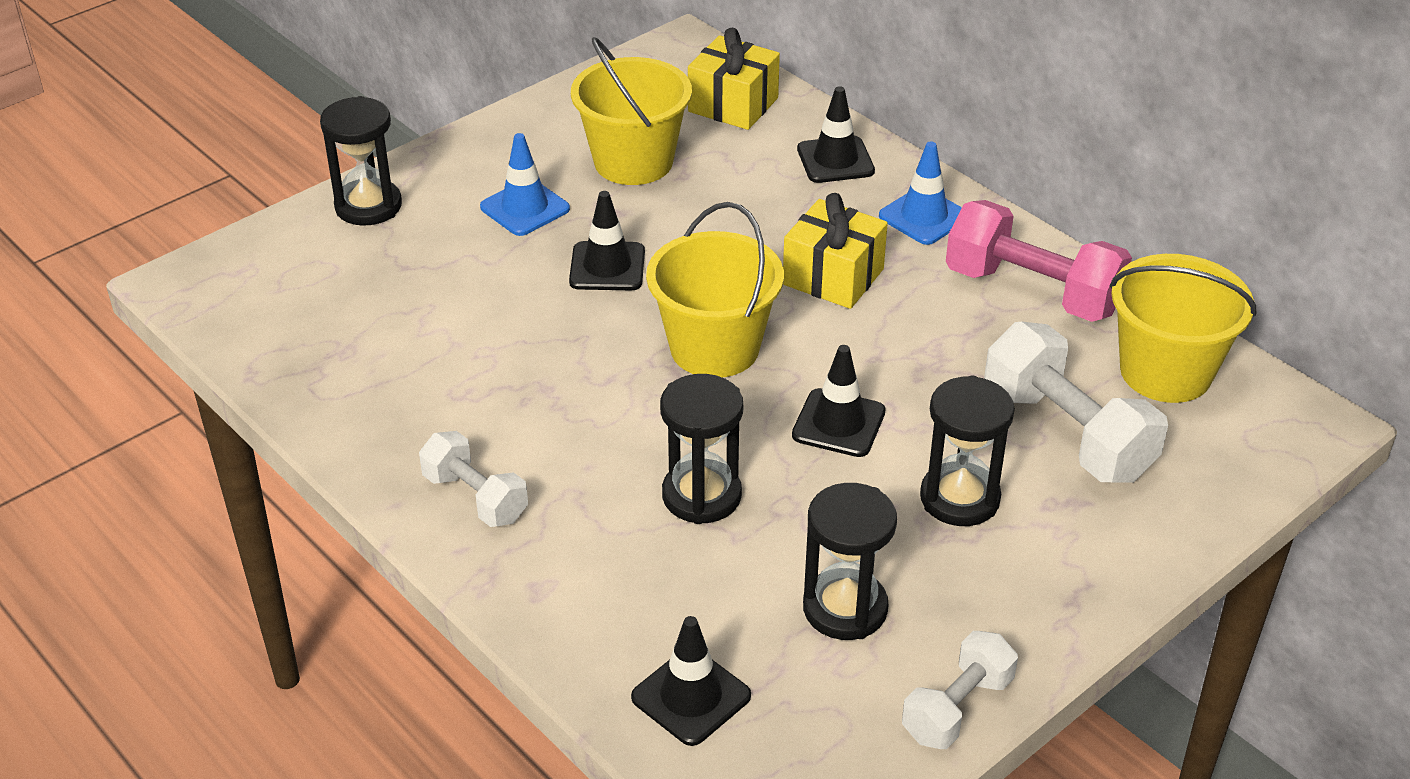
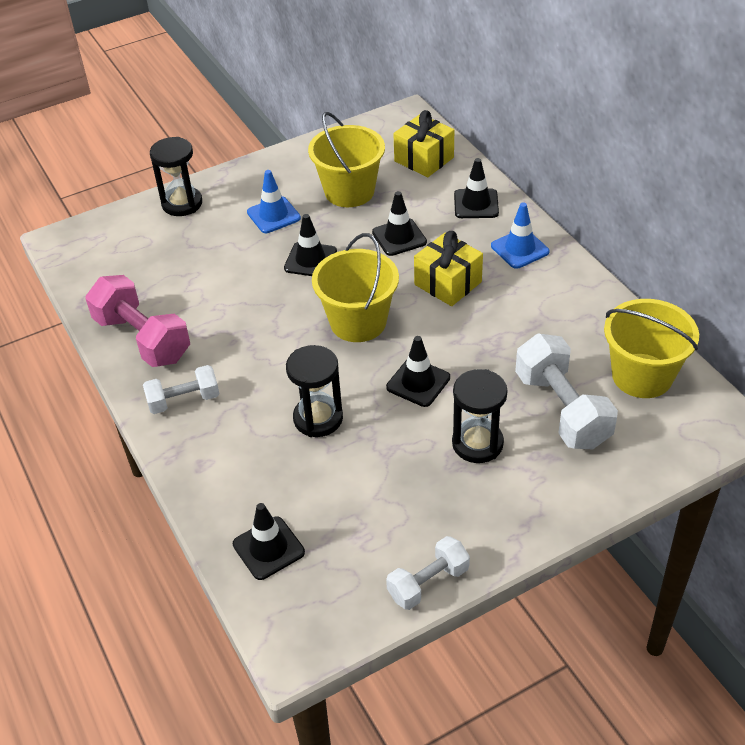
camera: 15 degrees right, 5 degrees up
(475, 497) = (184, 400): white dumbbell -> white dumbbell turned 75 degrees counterclockwise
(735, 219) = (399, 237): none -> black traffic cone
(845, 608) = (381, 506): black hourglass -> none
(1032, 291) = (572, 309): pink dumbbell -> pink dumbbell (142, 339)

